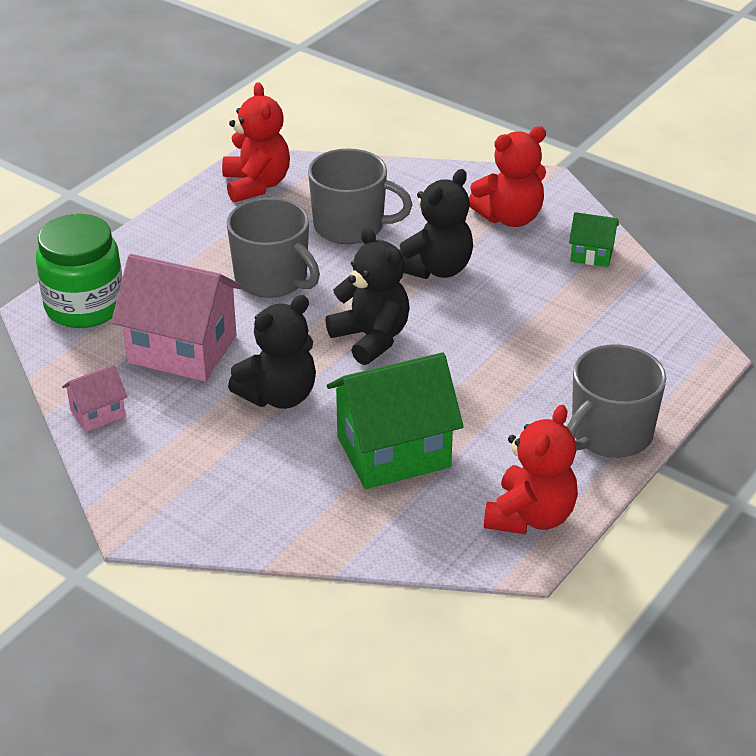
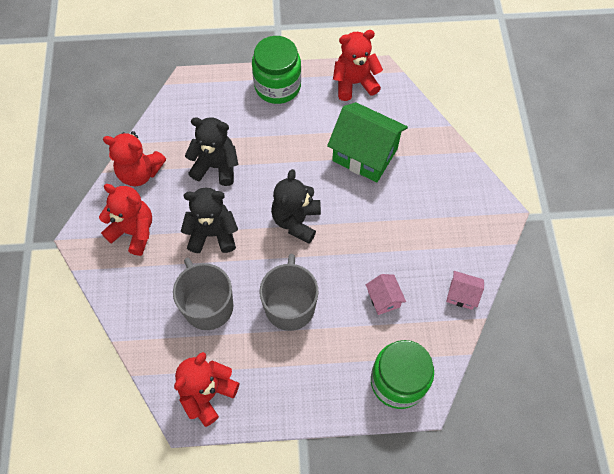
camera: 130 degrees left, 25 degrees up
(182, 349) = (383, 299): pink house -> pink house, size x0.48
(279, 396) = (374, 227): black teddy bear -> black teddy bear (216, 166)
(592, 254) = (140, 172): green house -> red teddy bear
(610, 434) = (277, 86): grey mug -> green jar

